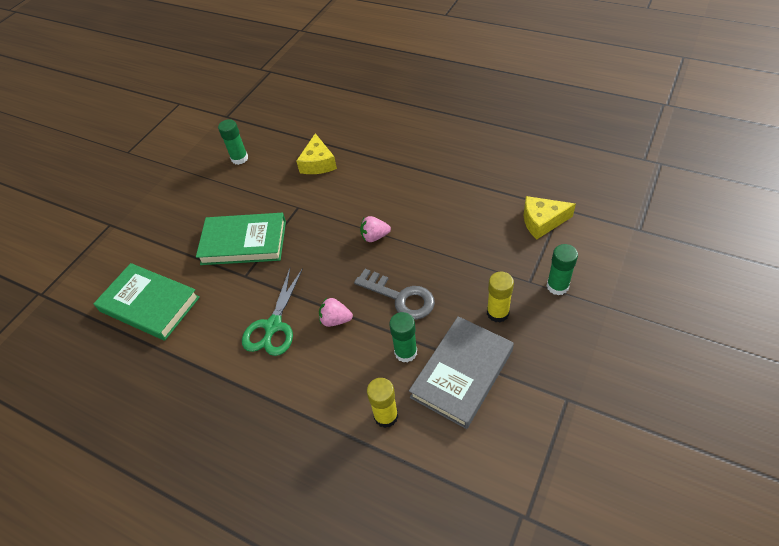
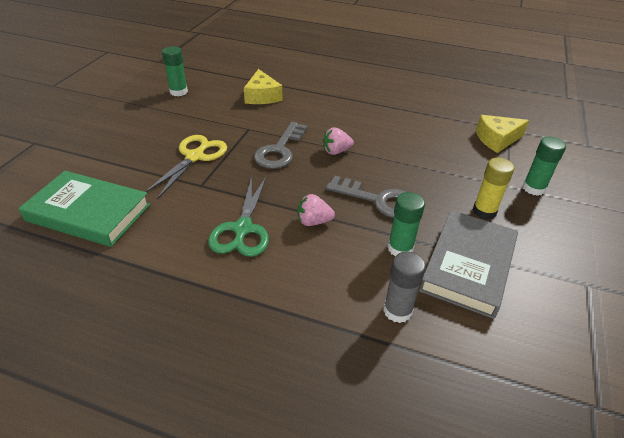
camera: 15 degrees left, 10 degrees down
(244, 242) = (195, 157): green book -> yellow scissors
(322, 234) = (280, 150): none -> grey key
(386, 416) = (397, 311): yellow glue stick -> grey glue stick

